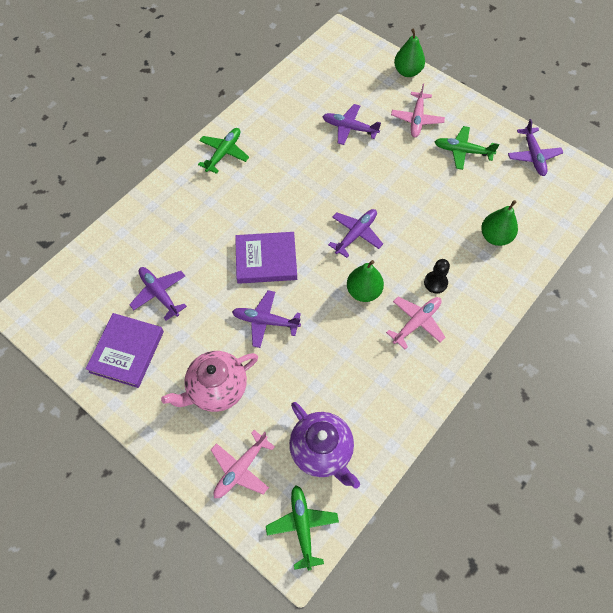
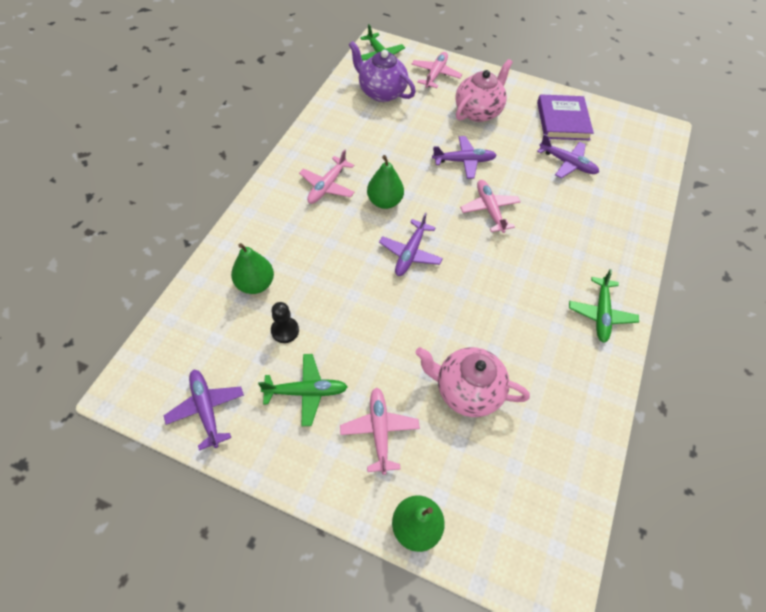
camera: 160 degrees right, 5 degrees down
(266, 260) = (489, 210): purple book -> pink plane
(350, 128) = (466, 390): purple plane -> pink teapot
(435, 283) = (315, 223): black pawn -> black pawn (285, 330)

